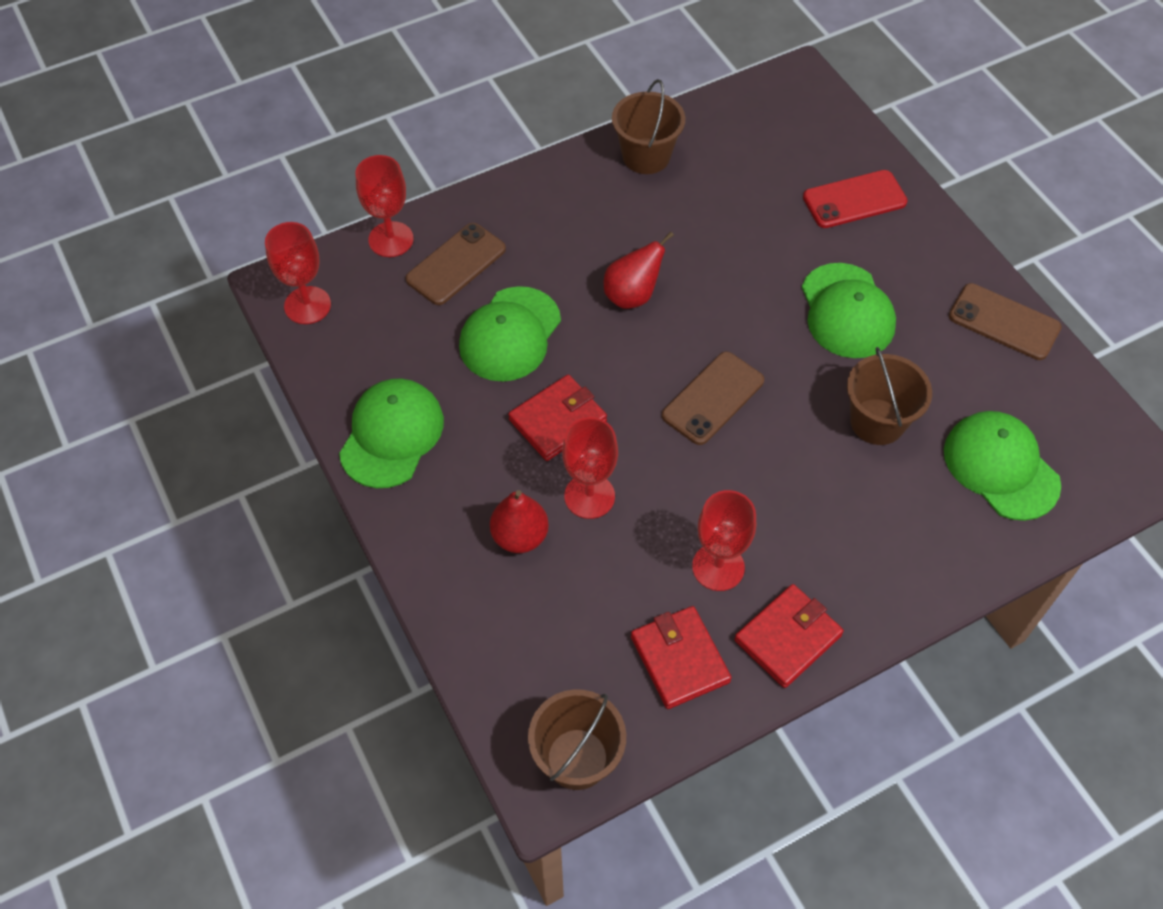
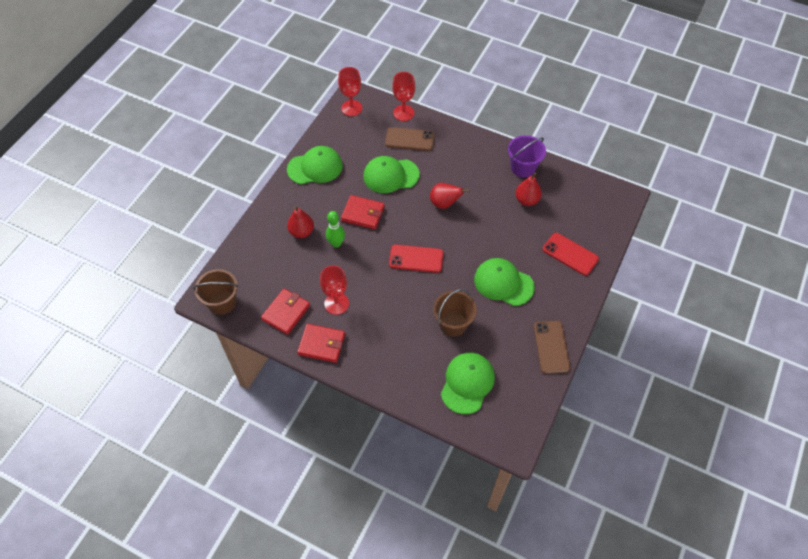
camera: 55 degrees right, 0 degrees up
(589, 496) = (336, 243): red goblet -> green bowling pin
(646, 156) = (523, 167): brown bucket -> purple bucket
(713, 189) = (527, 200): none -> red pear
(713, 398) = (416, 259): brown phone -> red phone
(847, 311) = (503, 283): green cap -> green cap turned 75 degrees clockwise

